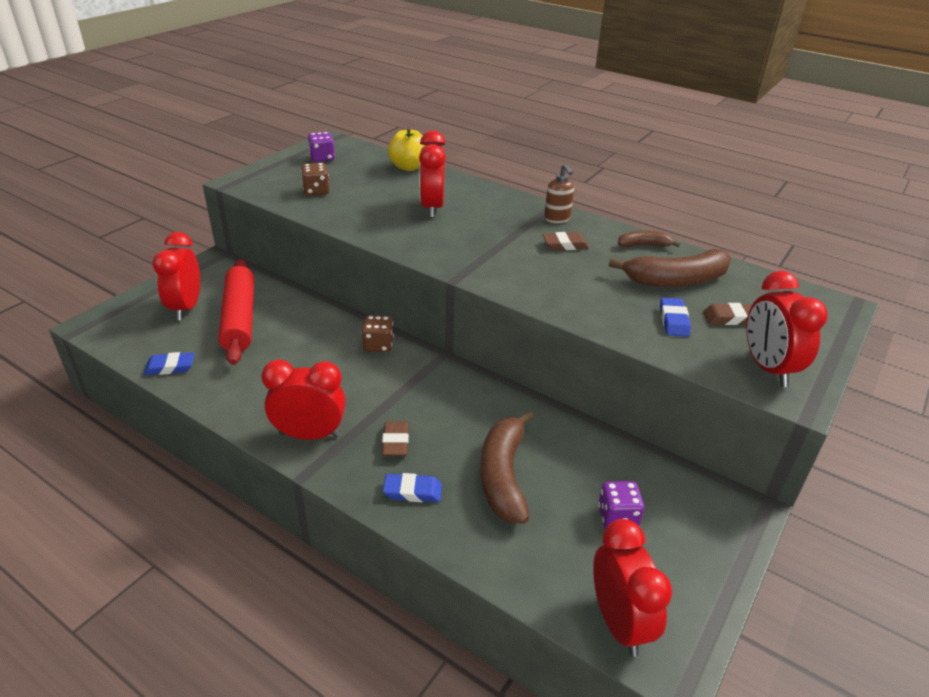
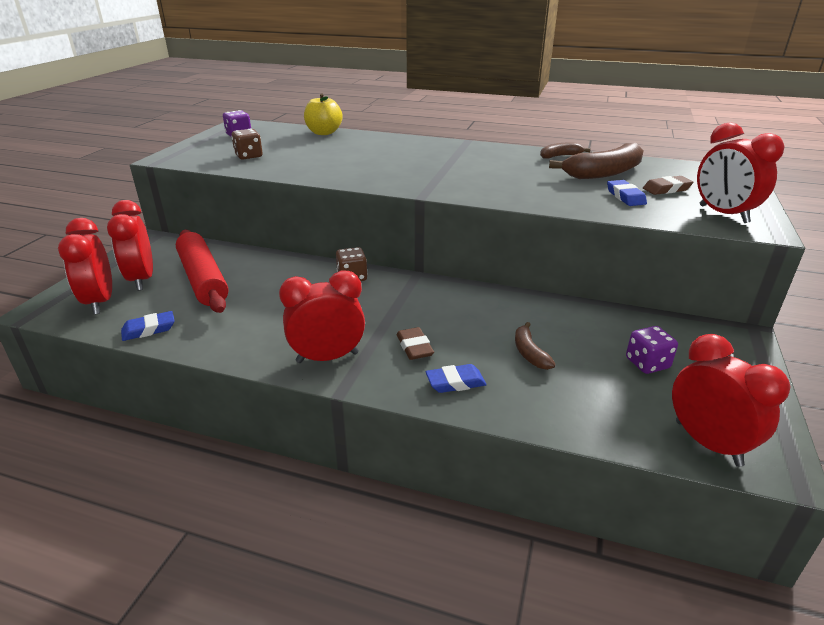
camera: 15 degrees left, 5 degrees down
(432, 208) = (364, 155): red clock -> red clock (100, 302)
(503, 475) = (529, 353): brown banana -> brown banana, size x0.52
(557, 219) = (477, 149): brown soap dispenser -> none
(565, 245) = (497, 163): brown eraser -> none

